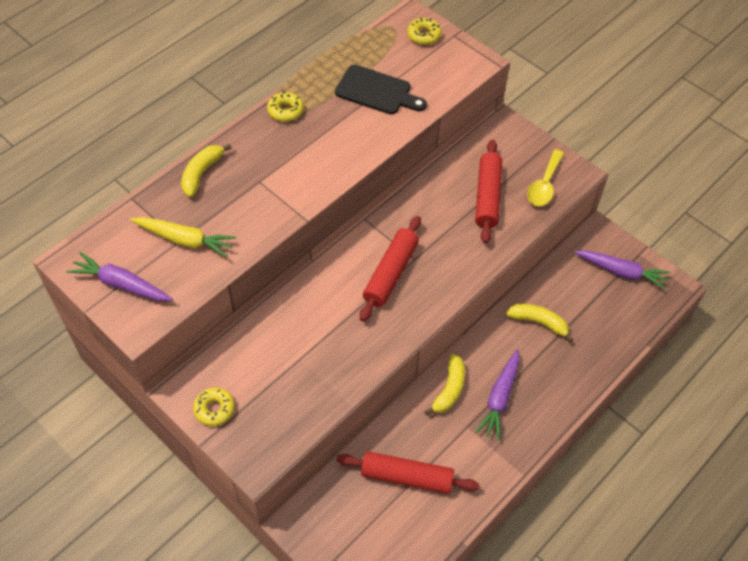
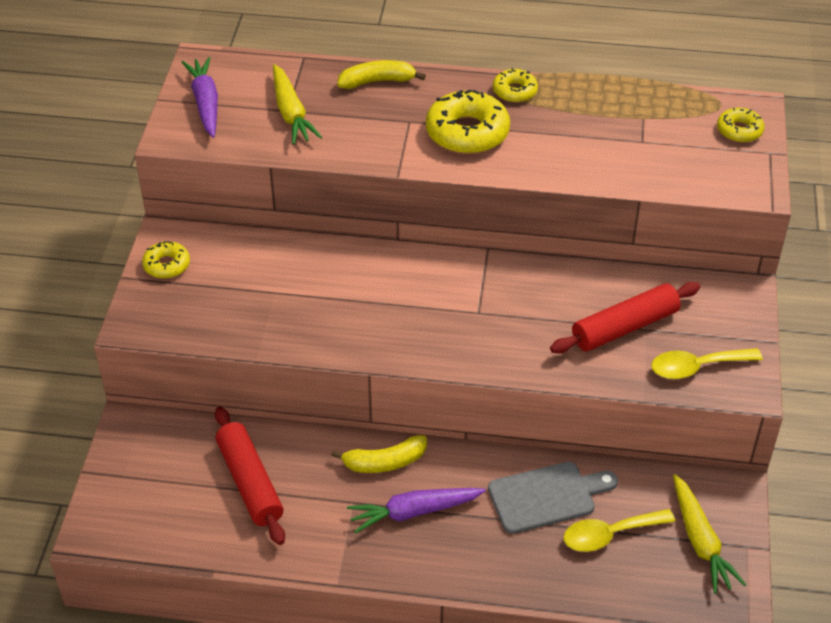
camera: 55 degrees right, 10 degrees down
(301, 158) = (467, 132): none -> yellow donut
(377, 91) = (616, 138): black cutting board -> none
(391, 273) = (440, 303): red rolling pin -> none
(539, 322) = (547, 496): yellow banana -> grey cutting board
(587, 311) = (609, 535): none -> yellow spoon
(621, 272) = (700, 541): purple carrot -> yellow carrot

